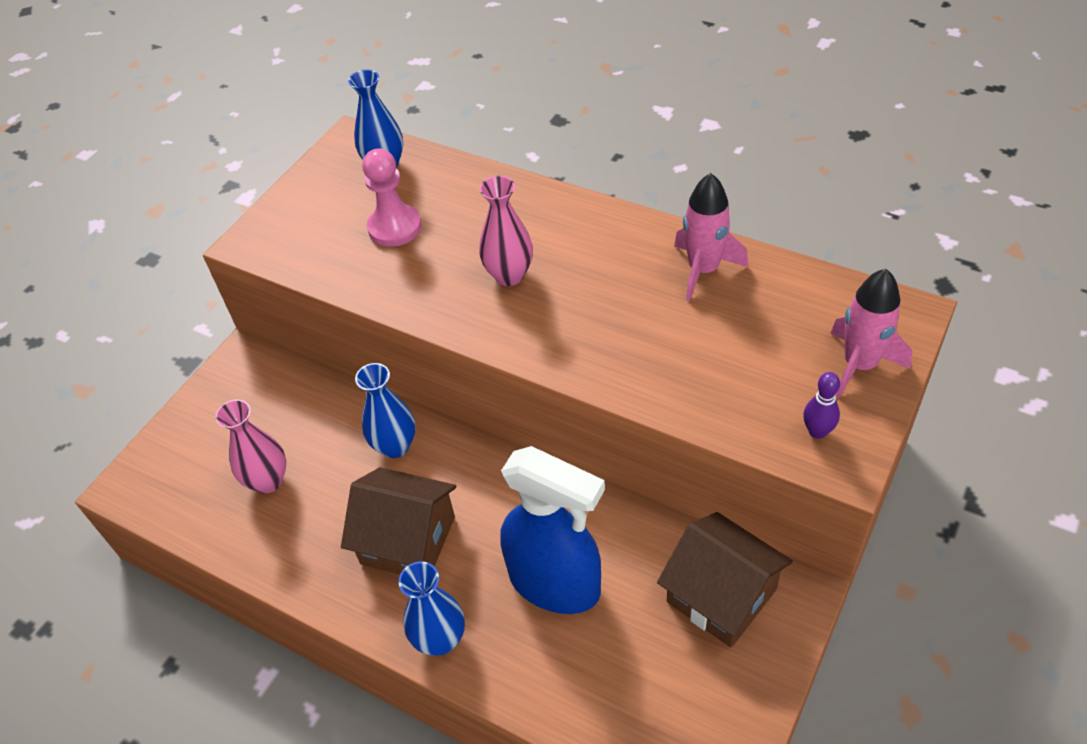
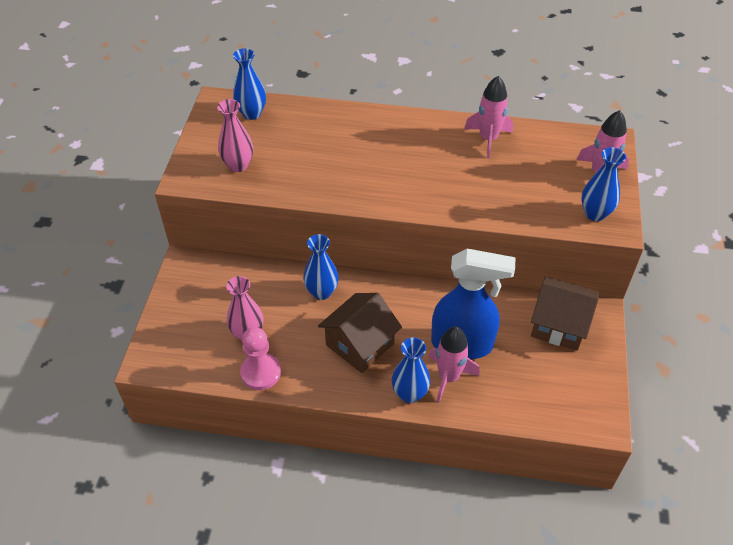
camera: 25 degrees left, 0 degrees up
(395, 227) = (281, 151): pink pawn -> pink pawn (260, 372)
(408, 540) = (360, 344): brown house -> brown house turned 45 degrees counterclockwise
(509, 275) = (372, 165): pink vase -> pink vase (238, 165)
(509, 631) = (448, 377): none -> pink rocket
(817, 432) = (595, 213): purple bowling pin -> blue vase

